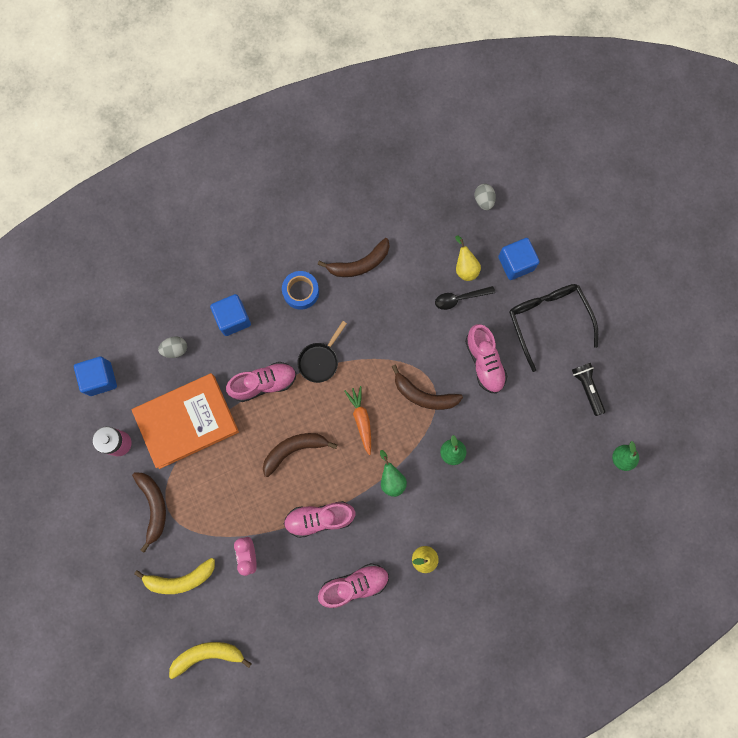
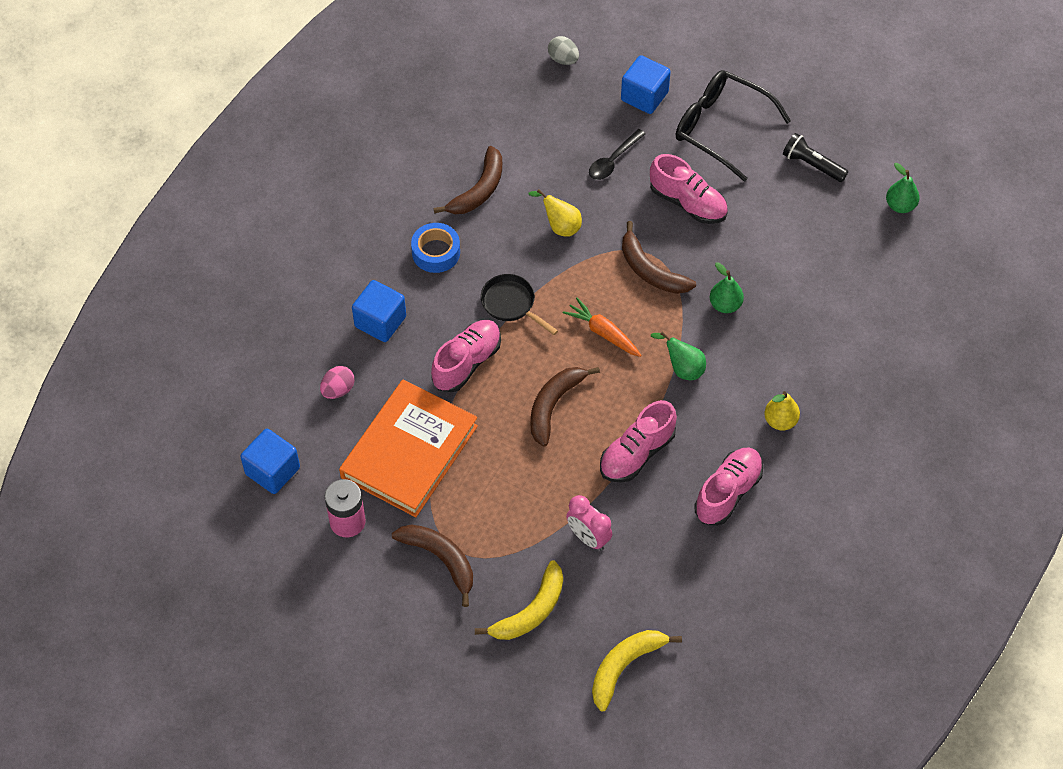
camera: 35 degrees left, 20 degrees down
(175, 349) = (338, 390): grey egg -> pink egg
(320, 360) = (511, 304): black pan -> black pan turned 135 degrees clockwise
(423, 395) = (650, 270): brown banana -> brown banana turned 60 degrees clockwise
(465, 267) = (594, 130): yellow pear -> yellow pear (560, 226)

